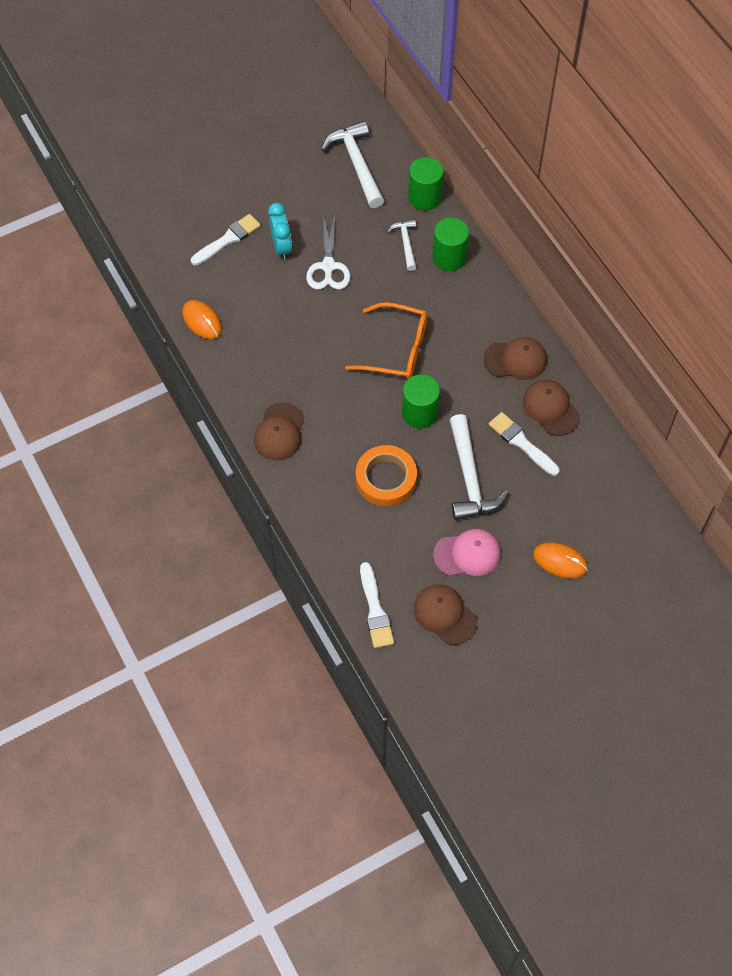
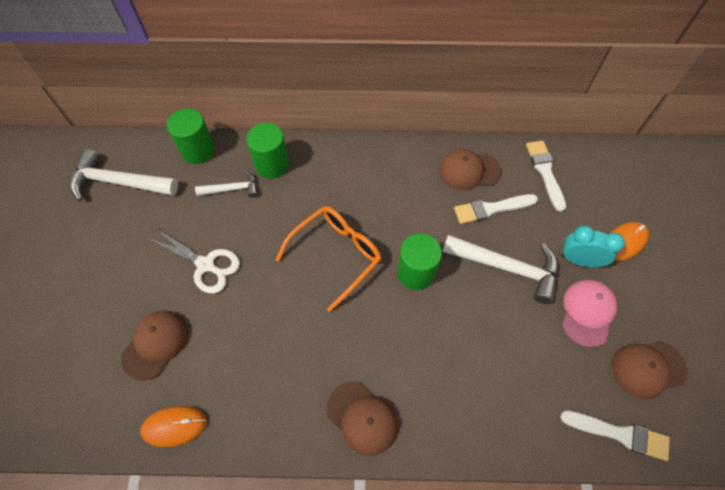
camera: 60 degrees left, 0 degrees up
(227, 239) = (100, 342): white brush -> white brush (545, 172)
(281, 247) = (150, 295): turquoise clock -> turquoise clock (579, 260)
(386, 478) = (472, 341): orange tape -> none
(405, 243) = (232, 189): white hammer -> white hammer turned 150 degrees clockwise
(515, 360) = (406, 170): brown cap -> brown cap (155, 344)

